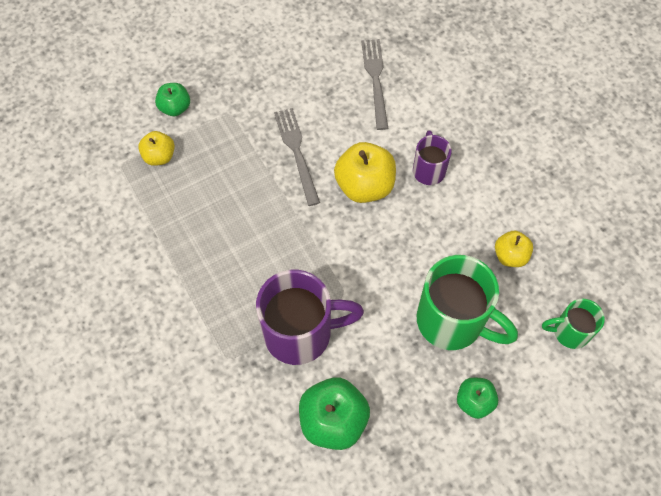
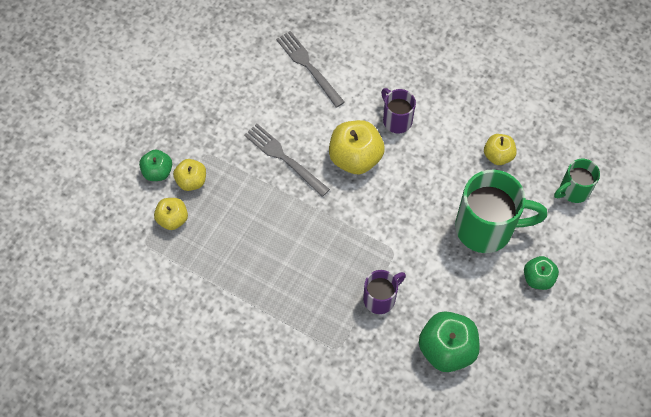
camera: 30 degrees left, 0 degrees up
(199, 131) = (191, 181): none -> yellow apple
(300, 333) = (380, 298): purple mug -> purple mug, size x0.54

